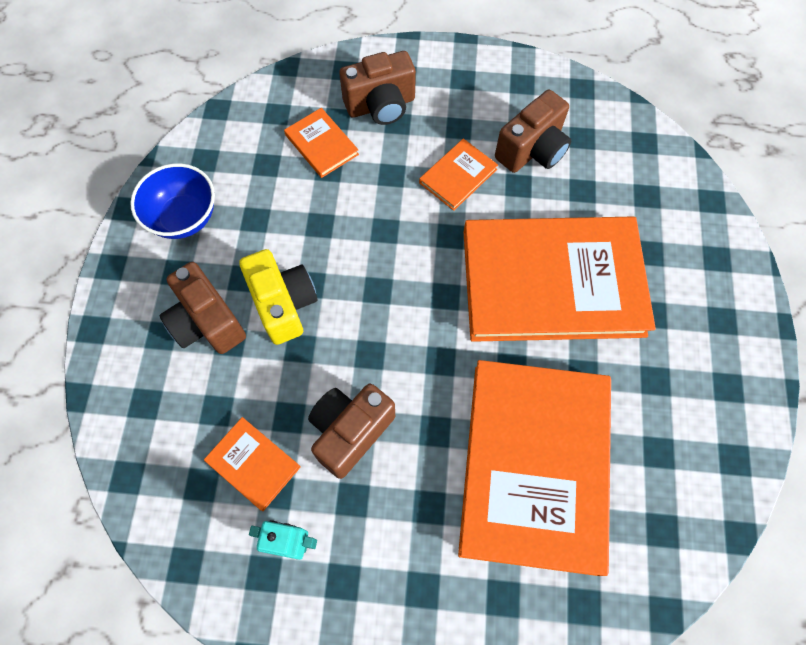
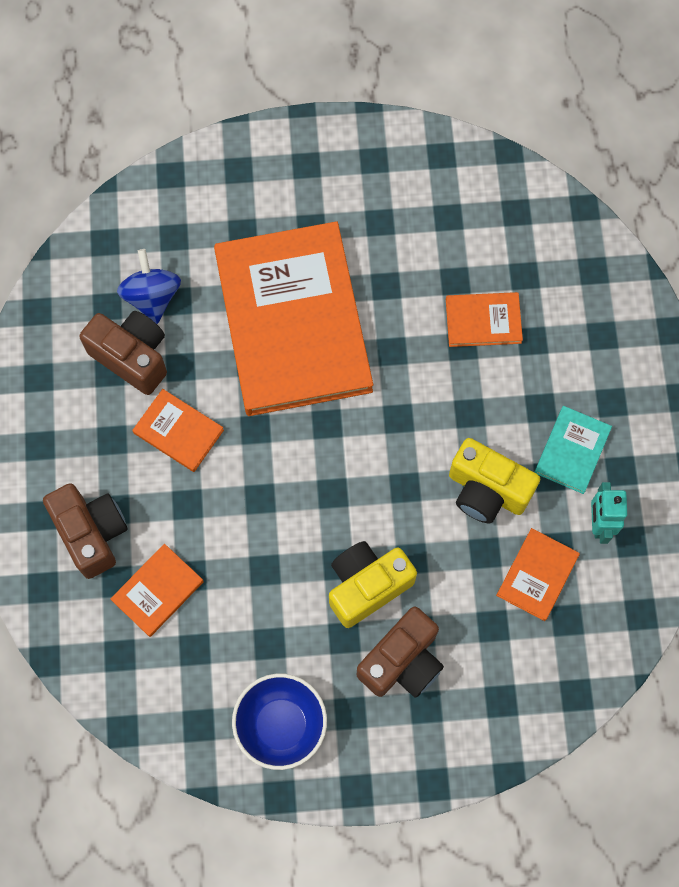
camera: 100 degrees left, 5 degrees up
(350, 432) = (487, 490): brown camera -> yellow camera
(375, 531) = (572, 451): none -> turquoise book
(534, 465) = (483, 321): orange book -> orange book, size x0.41
(588, 172) = (152, 297): none -> blue spinning top

